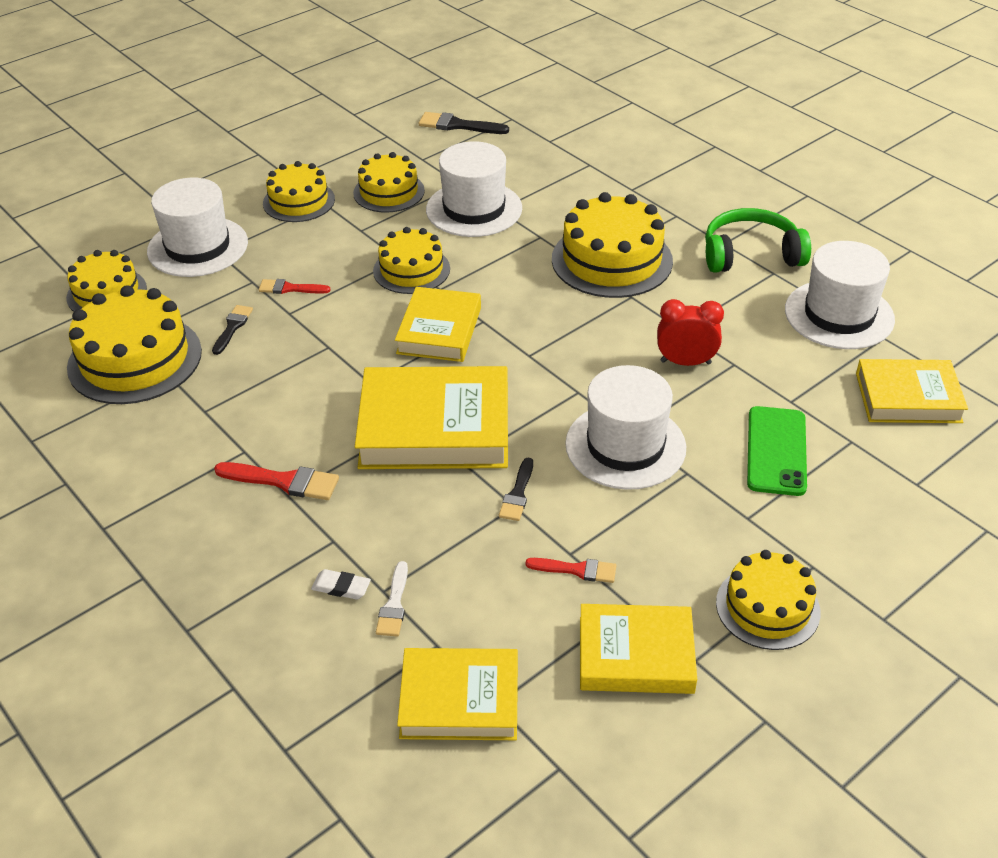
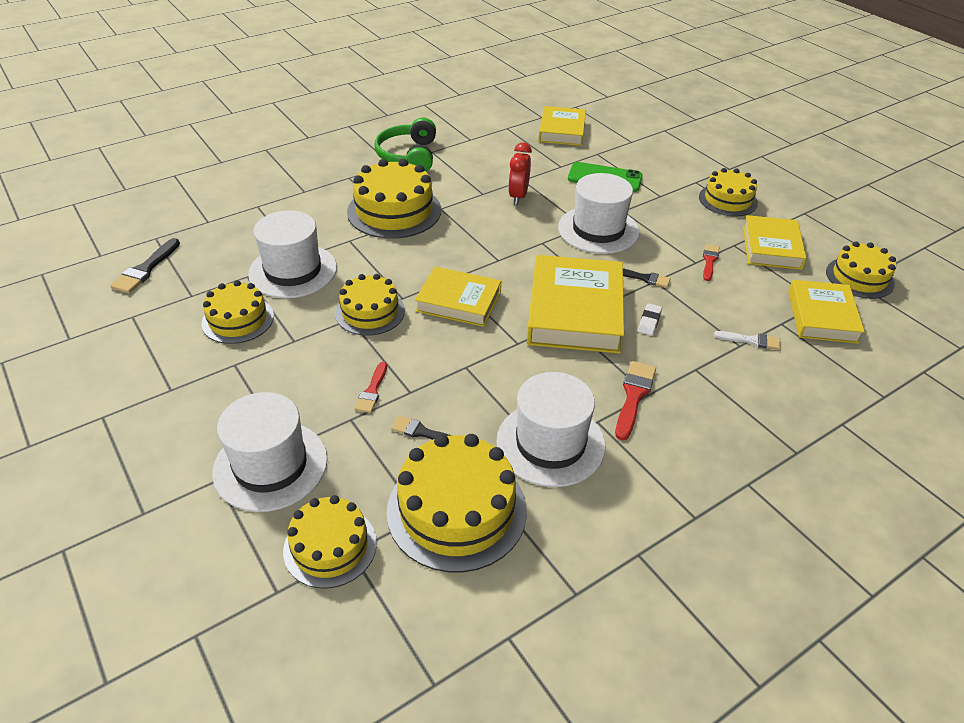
camera: 85 degrees left, 0 degrees up
(299, 201) = (221, 383): yellow cake -> yellow cake (859, 277)
(341, 587) = (740, 366): white eraser -> white eraser (649, 321)
(839, 314) = (482, 137): white hat -> white hat (550, 443)

